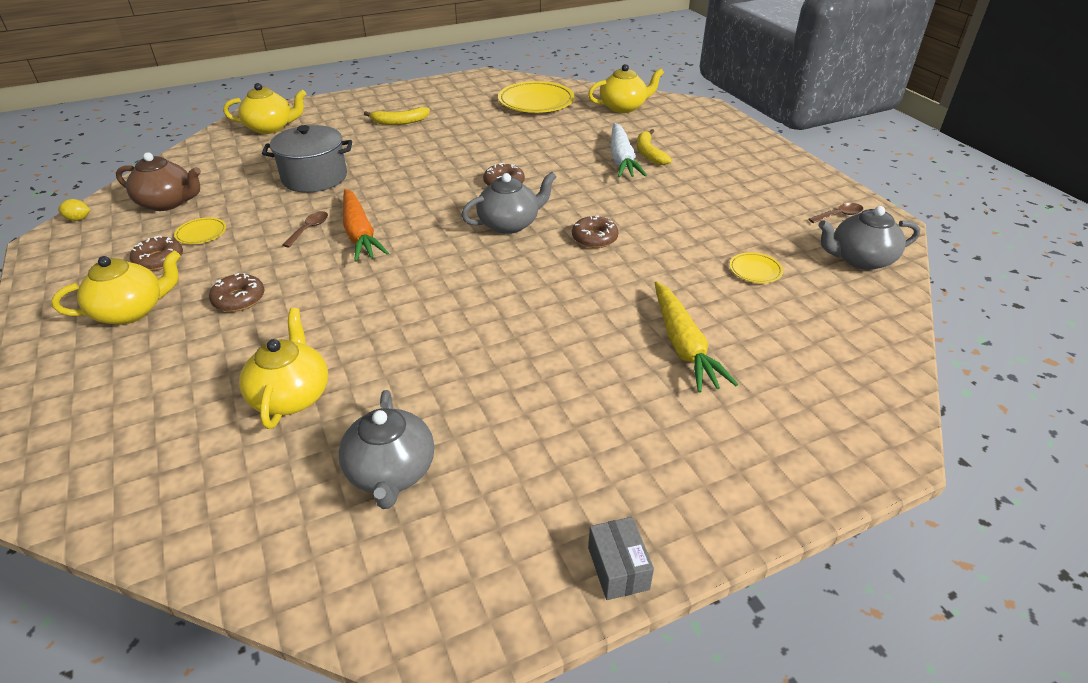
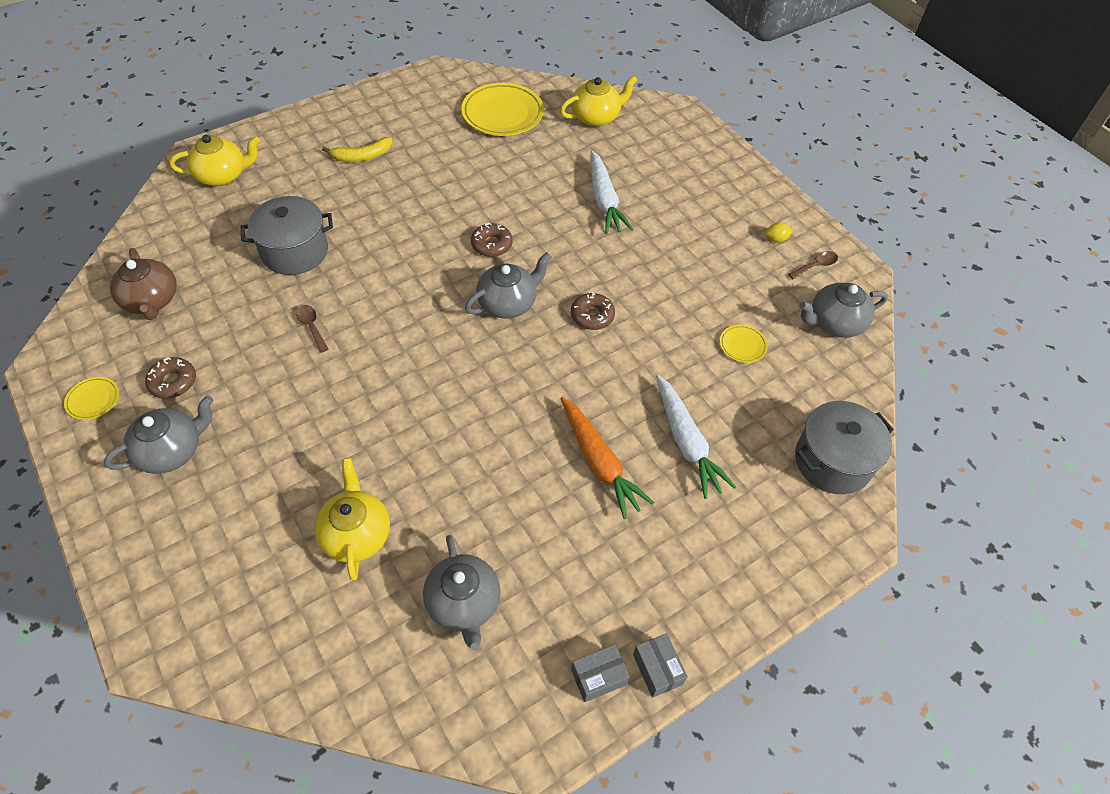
camera: 10 degrees left, 15 degrees up
(78, 219) = (65, 332): yellow lemon -> yellow lemon (776, 239)
(131, 311) = (172, 451): yellow teapot -> grey teapot
(168, 203) = (151, 301): brown teapot -> brown teapot turned 60 degrees clockwise
(201, 233) = (203, 342): yellow plate -> yellow plate (93, 400)
(239, 299) = (271, 426): brown donut -> none
(309, 229) = (311, 326): brown spoon -> brown spoon turned 45 degrees counterclockwise
(360, 234) = (364, 329): orange carrot -> orange carrot (599, 462)
(539, 568) = (598, 677): none -> grey box
(649, 153) = (630, 189): yellow banana -> none
(683, 345) = (686, 442): yellow carrot -> white carrot
(858, 376) = (832, 461): none -> grey pot

